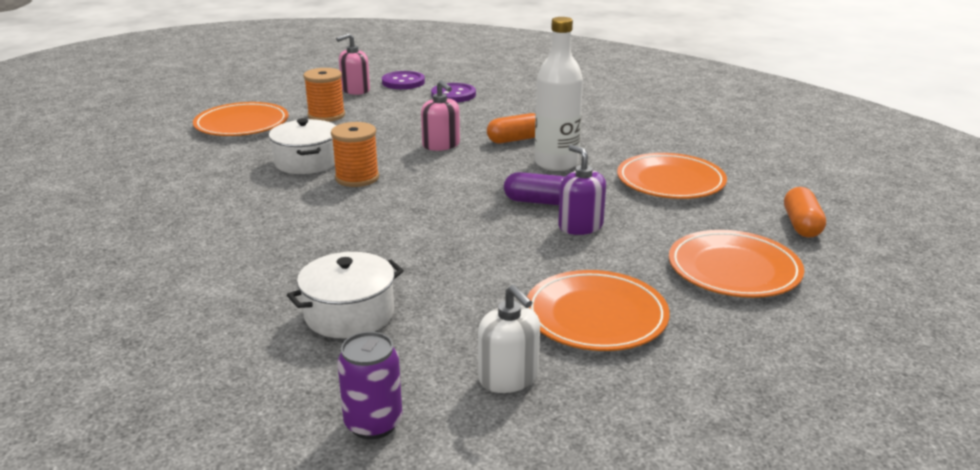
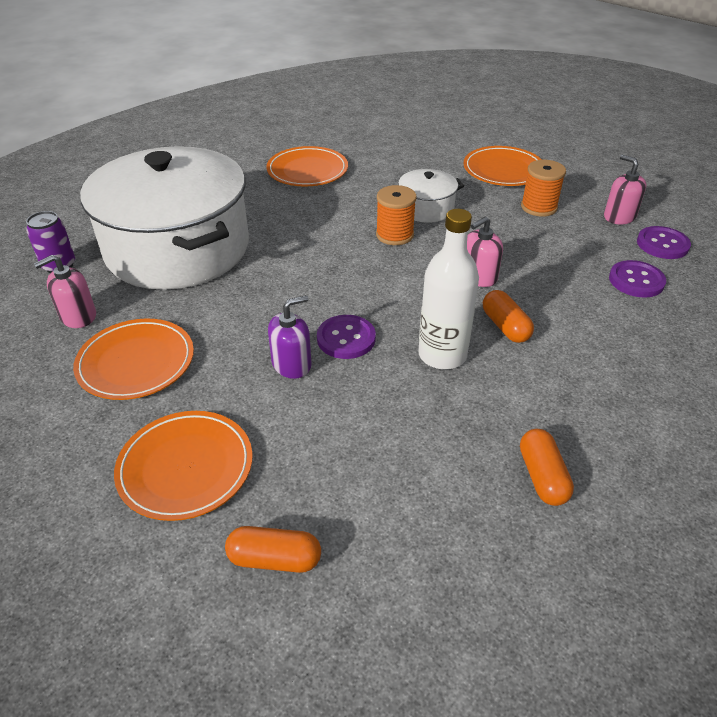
camera: 90 degrees right, 15 degrees up
(349, 314) = (178, 248): white pot -> white pot, size x2.38
(508, 377) = (78, 316): white soap dispenser -> pink soap dispenser
(538, 202) = (346, 338): purple capsule -> purple button
(670, 181) = (400, 448): orange plate -> orange plate (307, 170)
(678, 139) = (542, 476): none -> orange capsule

